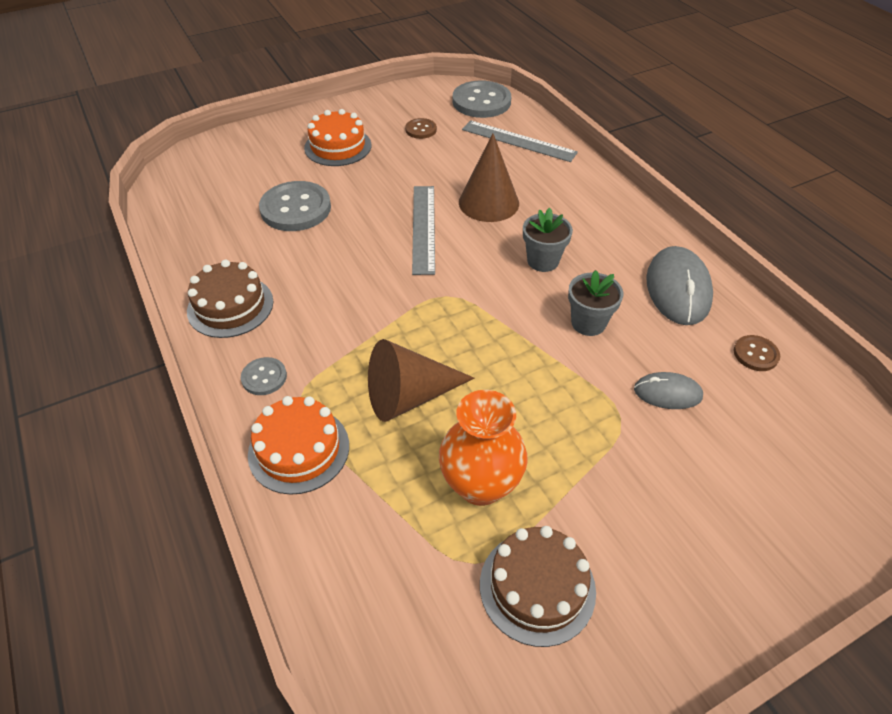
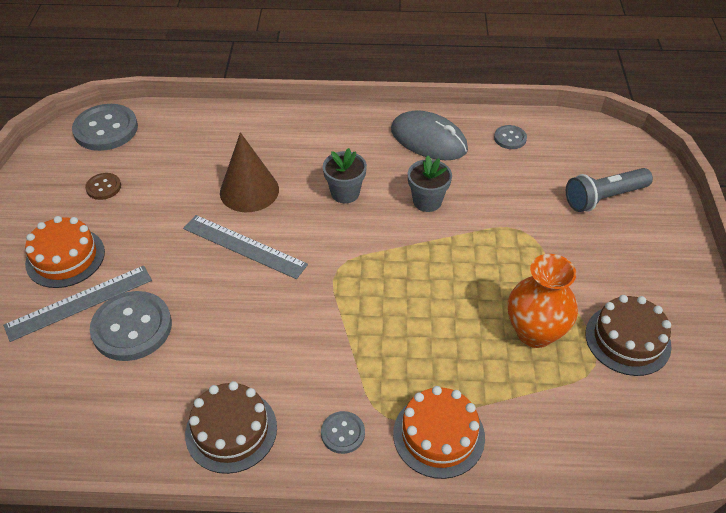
camera: 60 degrees left, 0 degrees up
(409, 396) = (429, 339): brown cone -> none
(518, 141) = (187, 134): grey ruler -> grey ruler (79, 302)
(667, 393) = (515, 196): grey mouse -> none
(752, 483) = (604, 198): none -> grey flashlight
(755, 354) = (510, 138): brown button -> grey button

